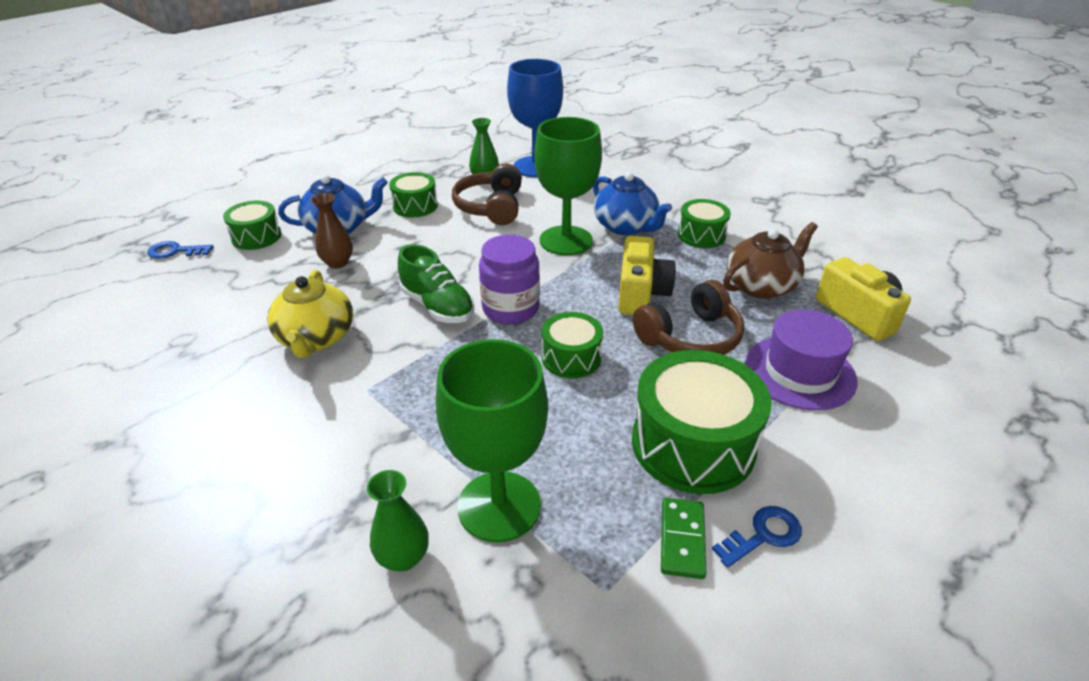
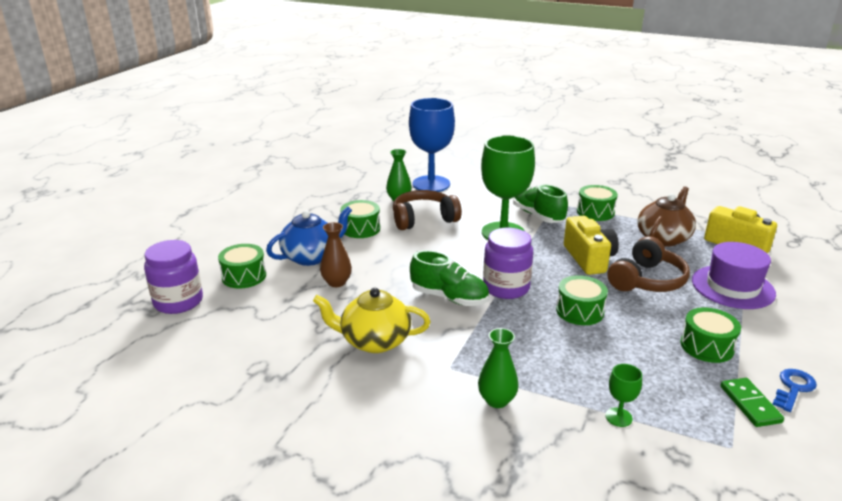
camera: 20 degrees left, 10 degrees down
(175, 251) = (178, 302): blue key -> purple jar
(316, 338) = (374, 341): yellow teapot -> yellow teapot turned 120 degrees clockwise
(403, 557) = (584, 467): green vase -> green vase (497, 400)
(491, 207) = (423, 219): brown headphones -> brown headphones turned 90 degrees clockwise
(499, 506) = (618, 417): green goblet -> green goblet, size x0.41
(626, 227) = (538, 215): blue teapot -> green shoe
(693, 444) = (707, 346): green drum -> green drum, size x0.56

